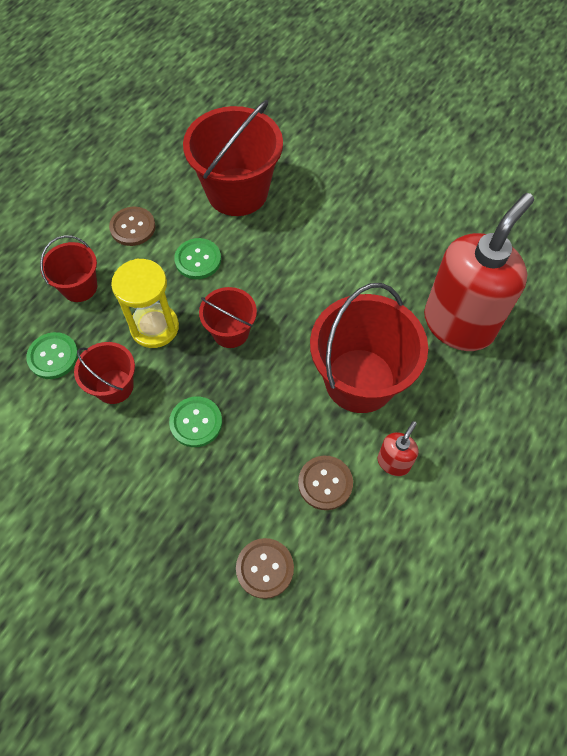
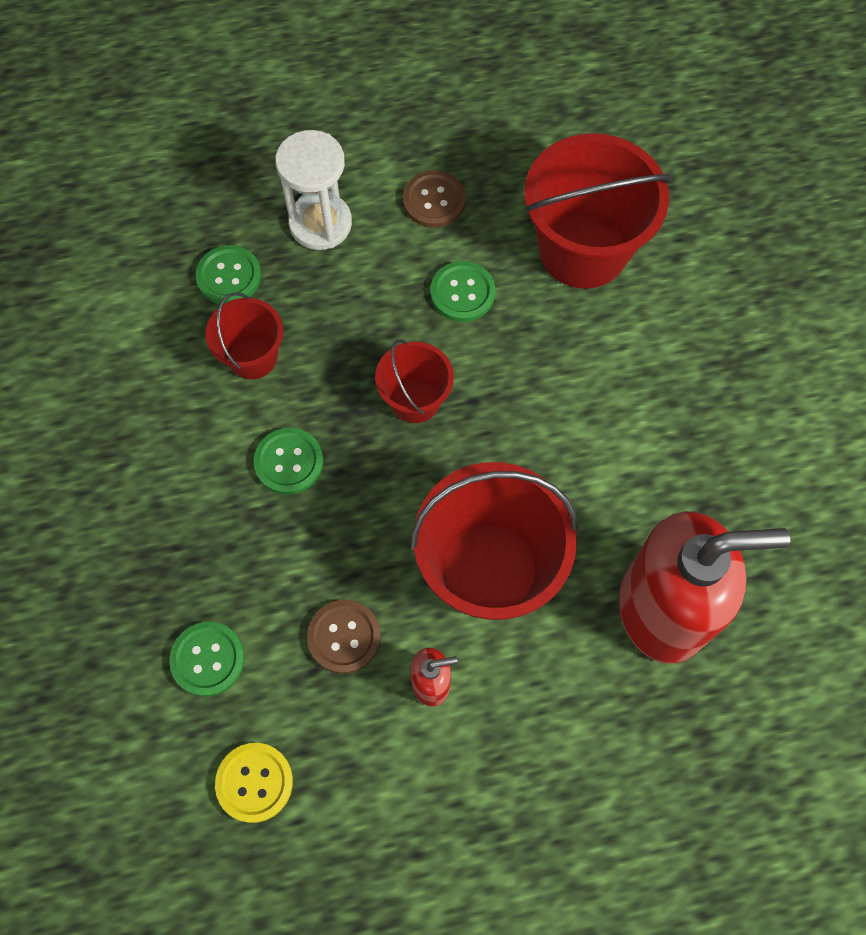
camera: 45 degrees right, 5 degrees up
(79, 287) = (320, 223): red bucket -> white hourglass
(154, 327) = (348, 329): yellow hourglass -> none
(265, 568) = (208, 659): brown button -> green button
(362, 606) = (254, 782): none -> yellow button

